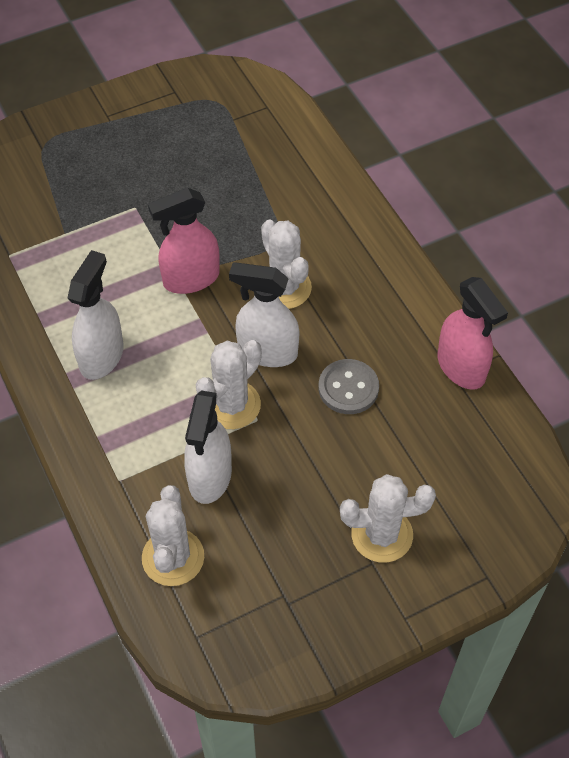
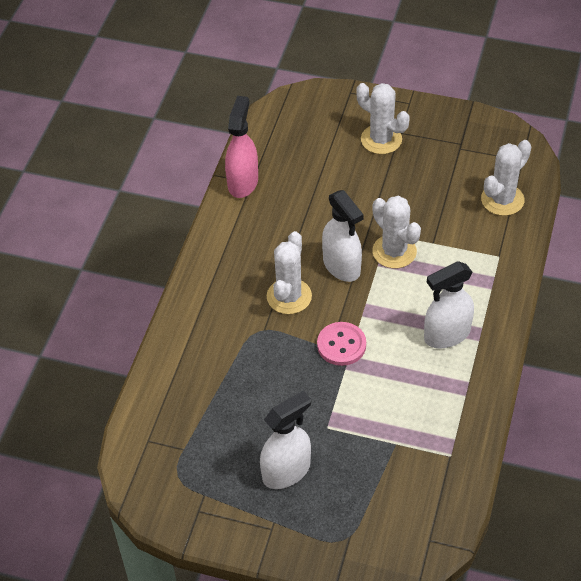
camera: 135 degrees left, 5 degrees down
(191, 279) = (341, 345): pink spray bottle -> pink button
(210, 477) = (445, 223): white spray bottle -> white spray bottle (286, 471)
(231, 405) = (394, 251): white cactus -> white cactus turned 60 degrees clockwise
(348, 388) = (318, 215): grey button -> none

